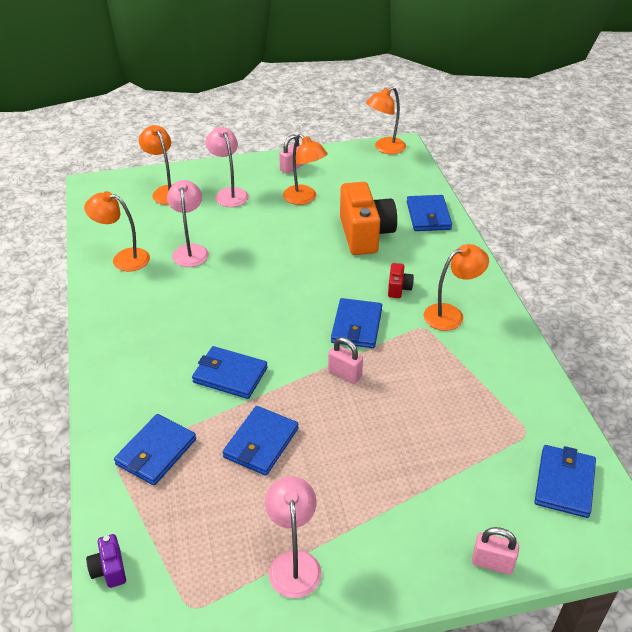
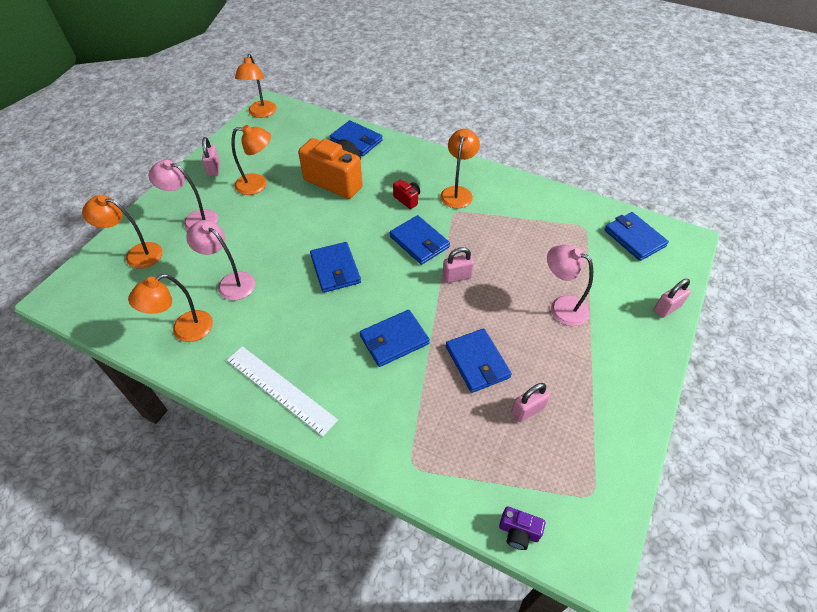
camera: 50 degrees left, 10 degrees up
(119, 340) = (280, 389): none -> white ruler
(156, 452) = (428, 433): blue wallet -> blue wallet (335, 269)
(242, 508) = (527, 410): none -> pink padlock
(294, 563) = (596, 408): pink lamp -> pink lamp (561, 307)

